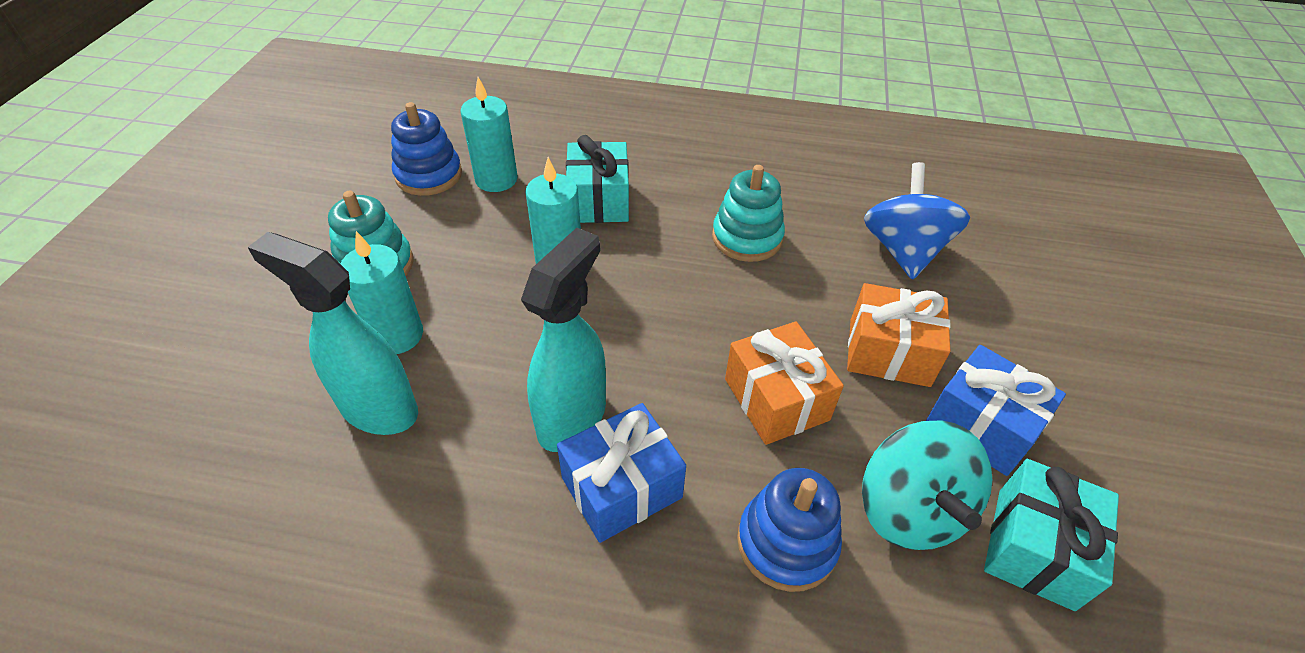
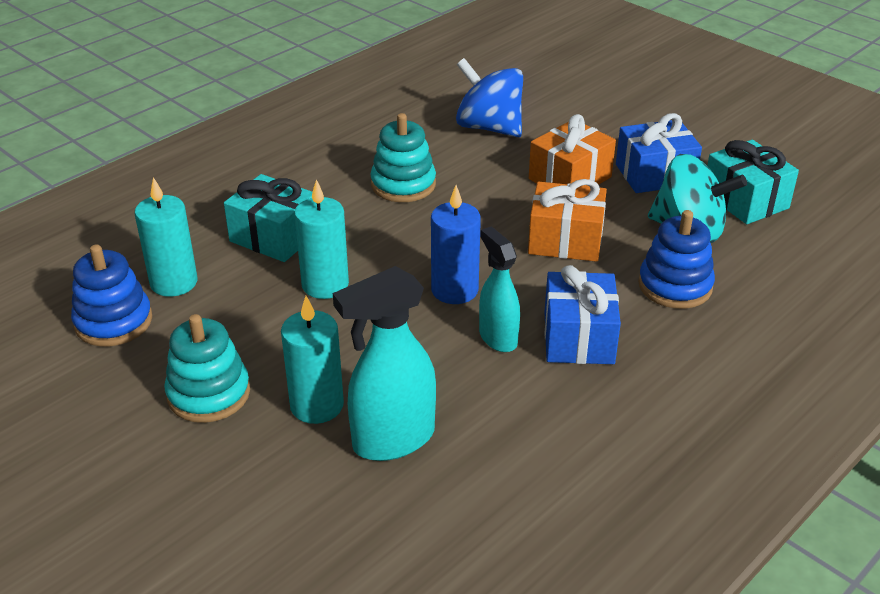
camera: 55 degrees left, 10 degrees down
(572, 417) = (497, 338): turquoise spray bottle -> turquoise spray bottle, size x0.64
(620, 349) = (454, 290): none -> blue candle

